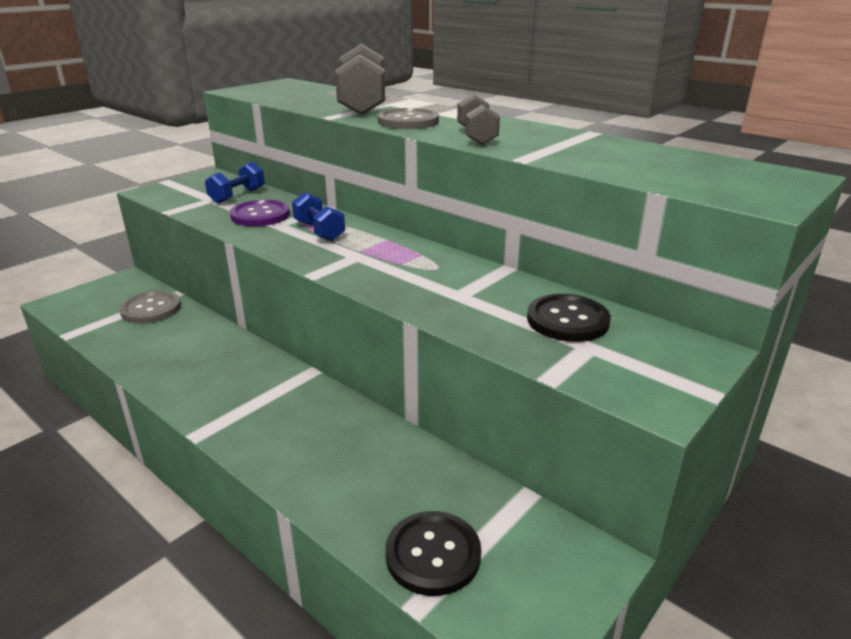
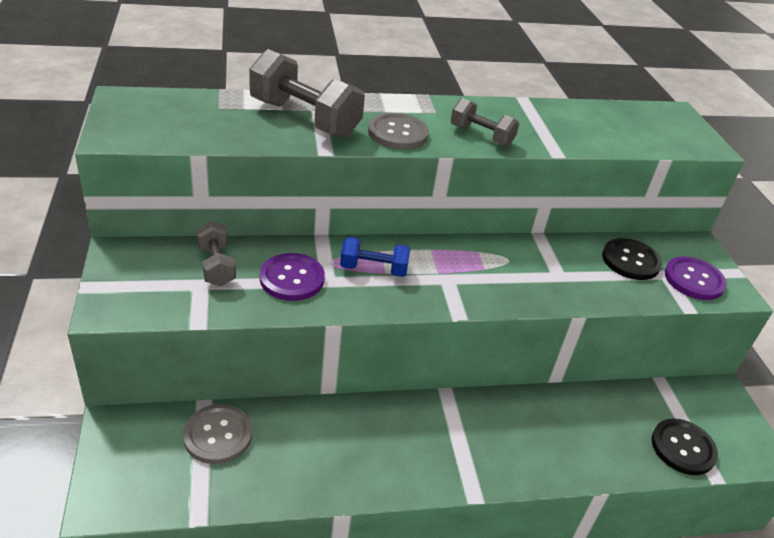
camera: 55 degrees left, 10 degrees up
(237, 196) = (216, 266): blue dumbbell -> grey dumbbell
(618, 366) = (694, 280): none -> purple button

